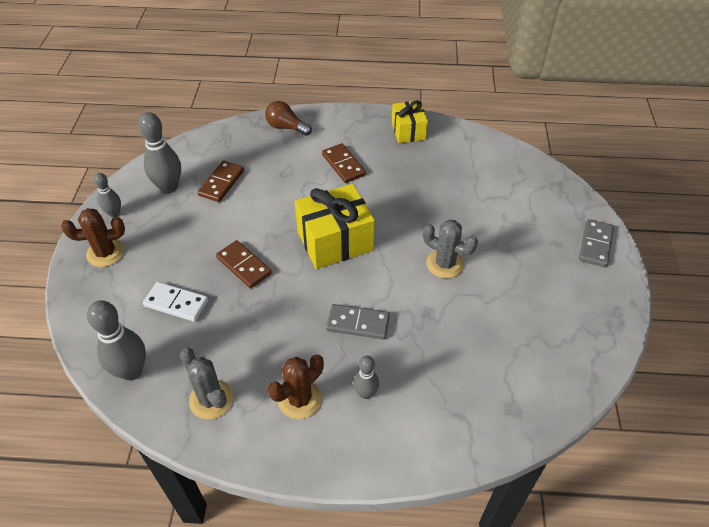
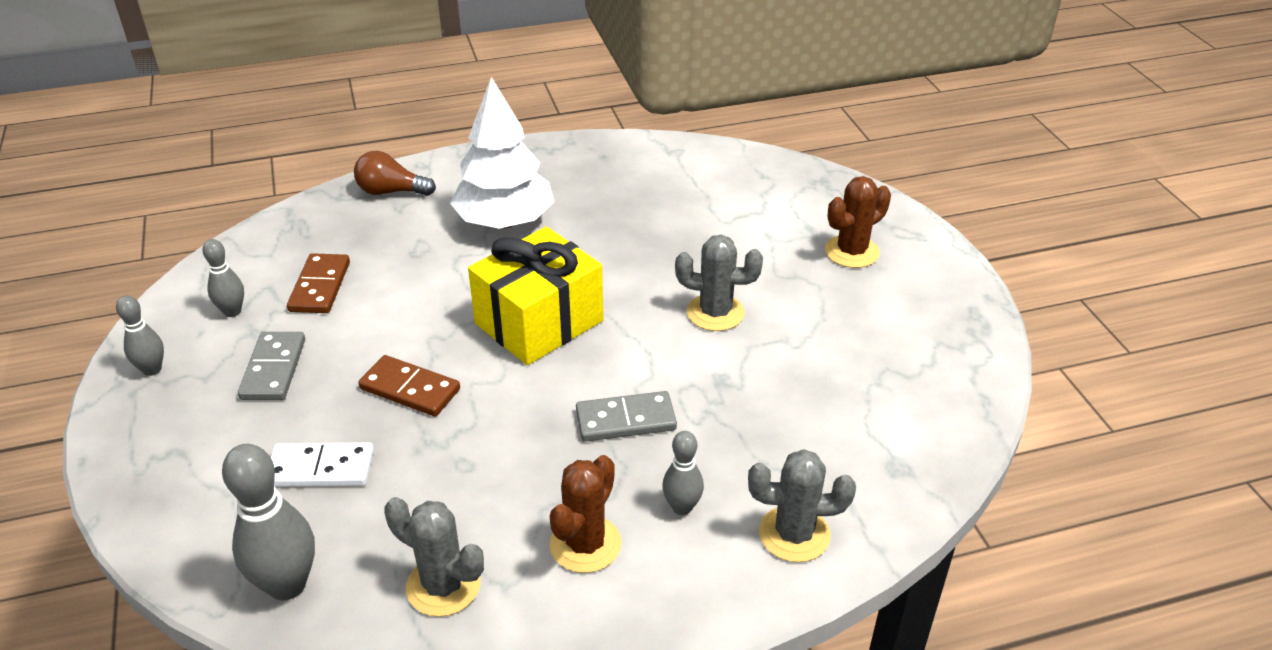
camera: 20 degrees left, 10 degrees down
(105, 253) = (162, 429): brown cactus -> brown cactus (852, 252)
(169, 187) = (232, 311): grey bowling pin -> grey bowling pin, size x0.57
(343, 165) = (504, 221): brown domino -> white tree
(408, 131) = (581, 160): yellow gift -> none
(425, 434) = (794, 534): none -> grey cactus
(595, 245) = (906, 241): grey domino -> grey domino (273, 369)

